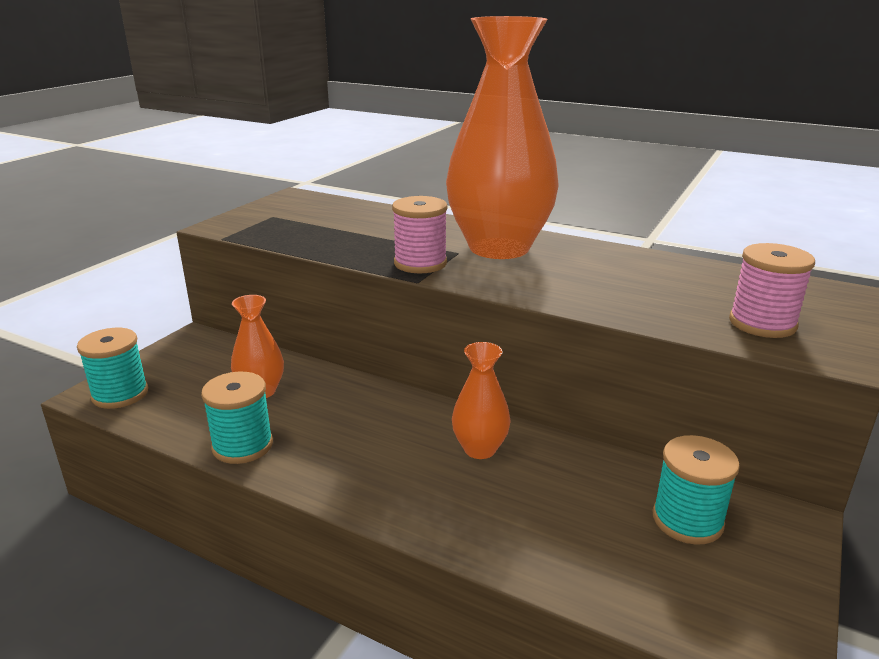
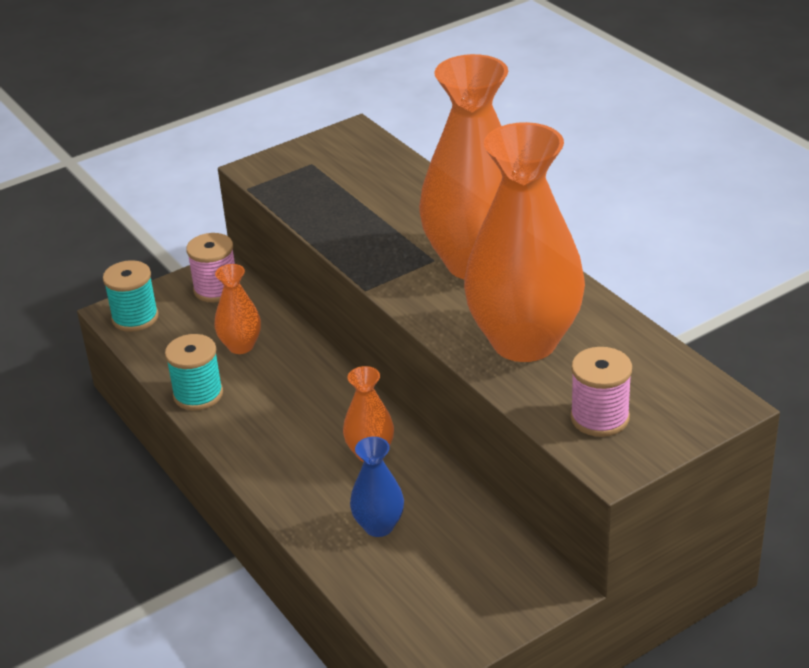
camera: 30 degrees right, 10 degrees up
(420, 263) = (387, 267): pink spool -> pink spool (216, 289)
(558, 517) = (379, 526): none -> blue vase
(614, 287) = (524, 341): none -> orange vase
(687, 520) = (472, 560): turquoise spool -> none

